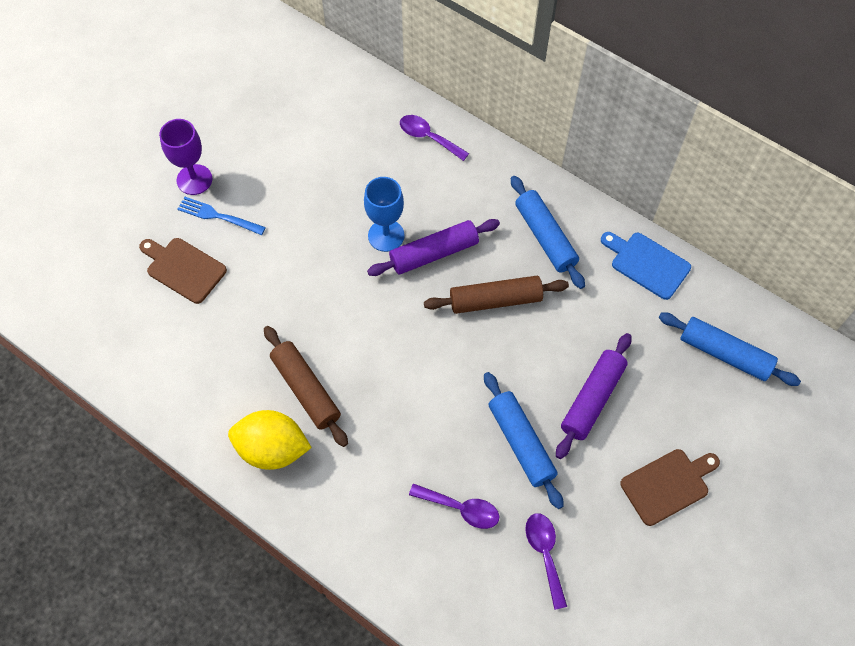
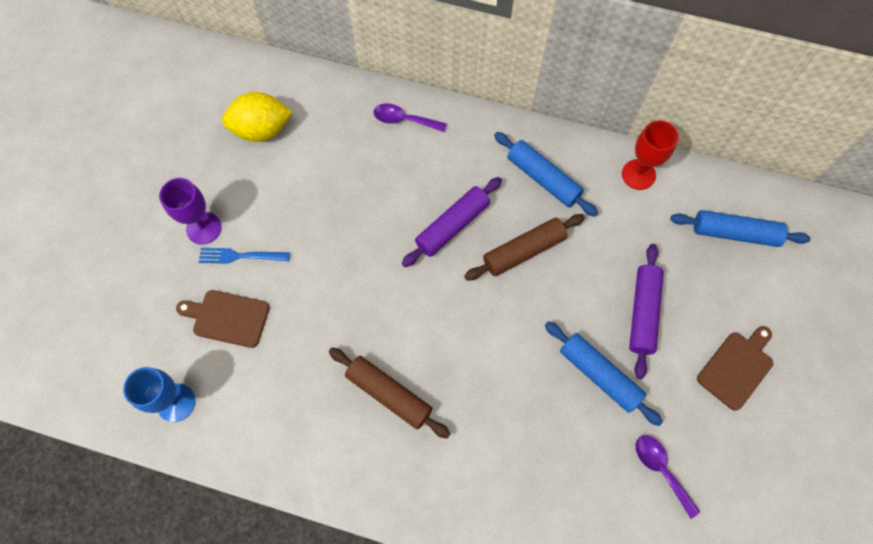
camera: 20 degrees left, 5 degrees up
(272, 449) = (381, 462): yellow lemon -> yellow lemon (262, 130)
(386, 235) = (403, 223): blue goblet -> blue goblet (176, 402)
(461, 508) = (572, 455): purple spoon -> none
(647, 264) = (638, 174): blue cutting board -> red goblet

